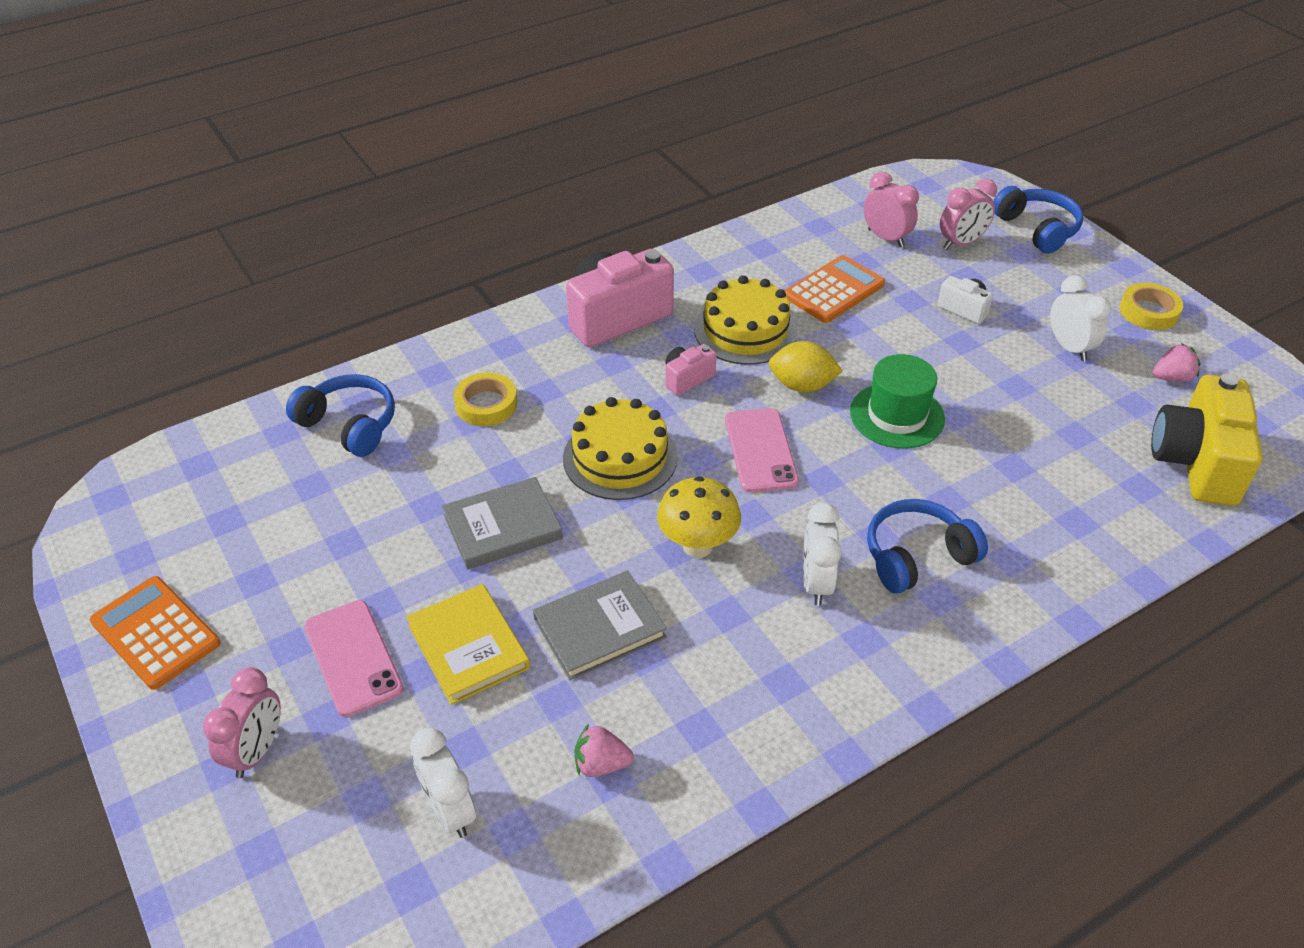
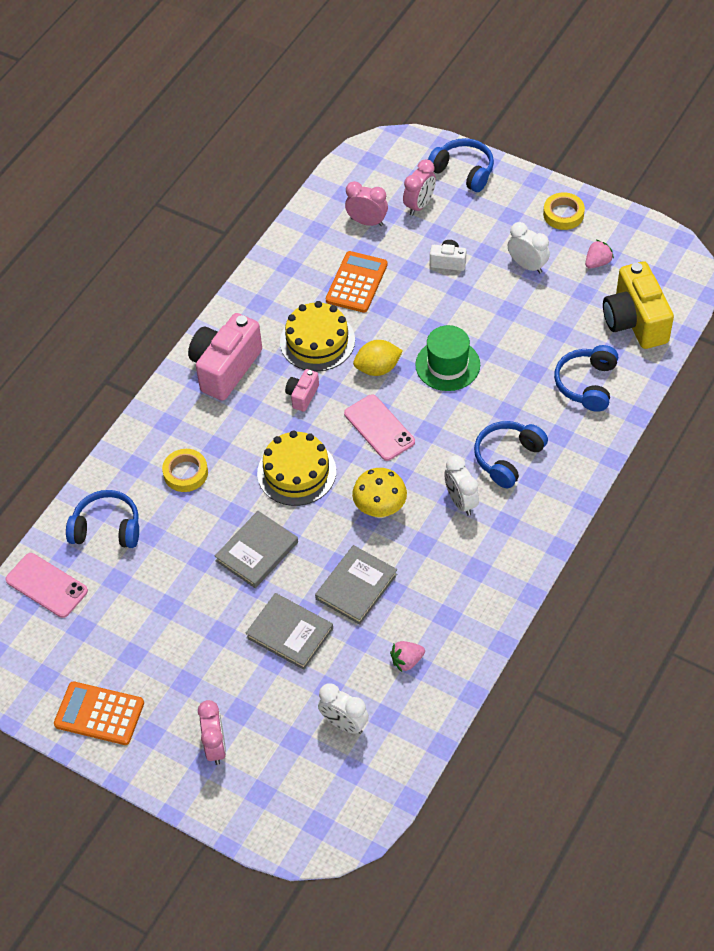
camera: 25 degrees left, 10 degrees up
(353, 657) = (228, 671): pink phone -> pink phone (46, 585)
(468, 647) = (289, 633): yellow book -> grey book
(1085, 511) = (587, 384): none -> blue headphones

